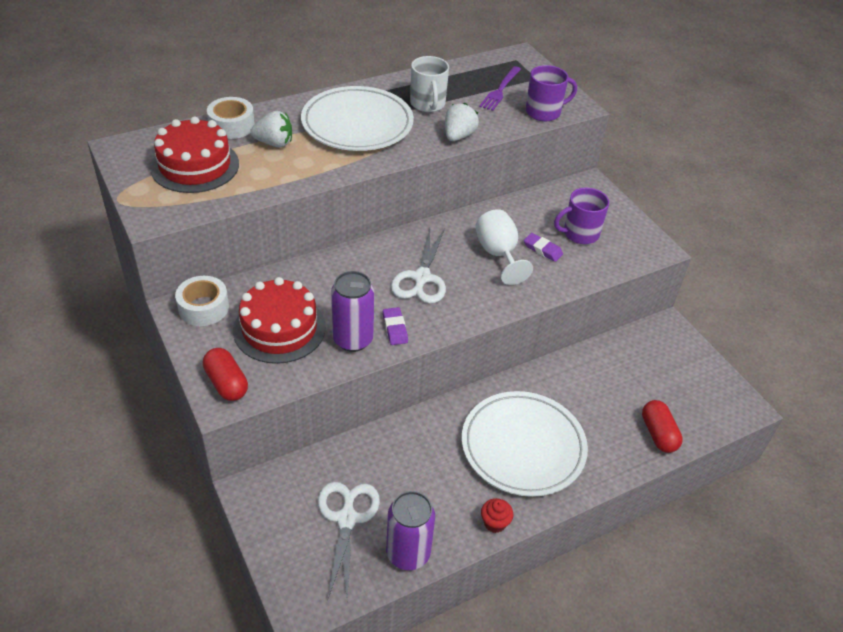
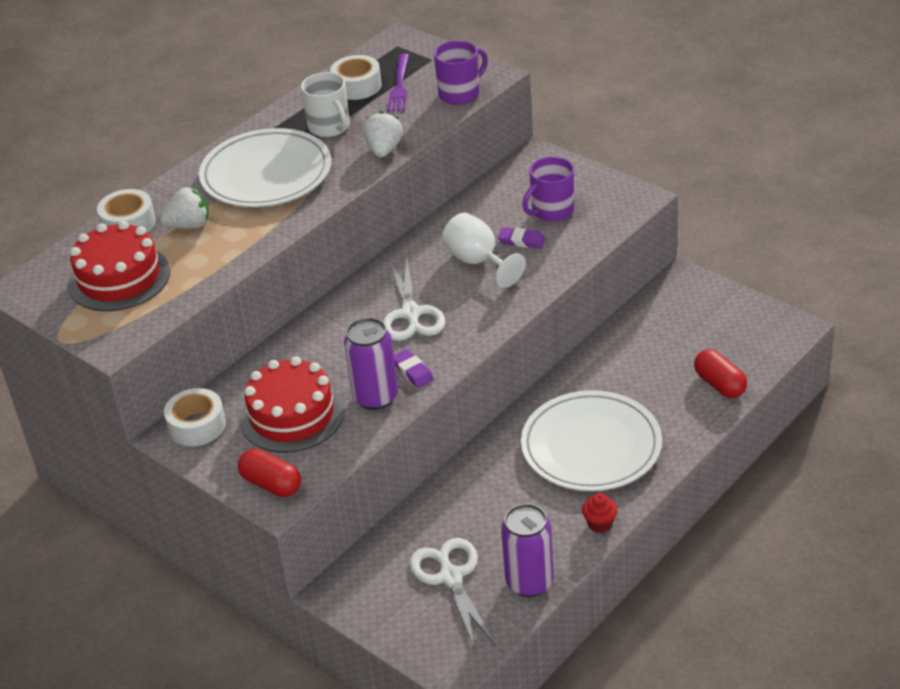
camera: 15 degrees left, 5 degrees down
(467, 80) = (357, 86): none -> white tape

